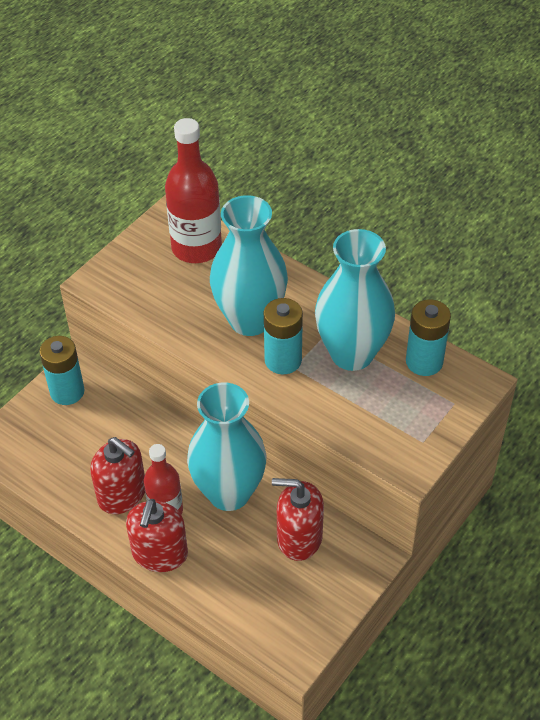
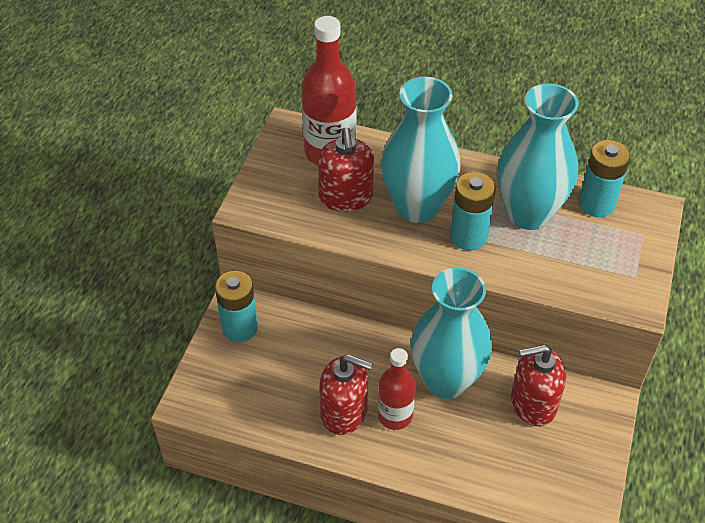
camera: 20 degrees left, 0 degrees up
(159, 553) = (410, 459): red soap dispenser -> red soap dispenser (346, 197)

